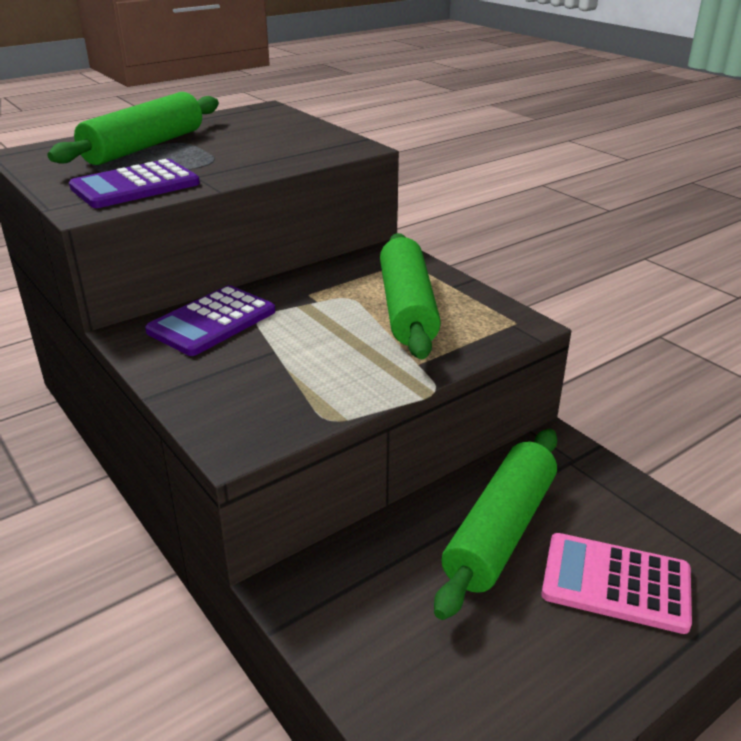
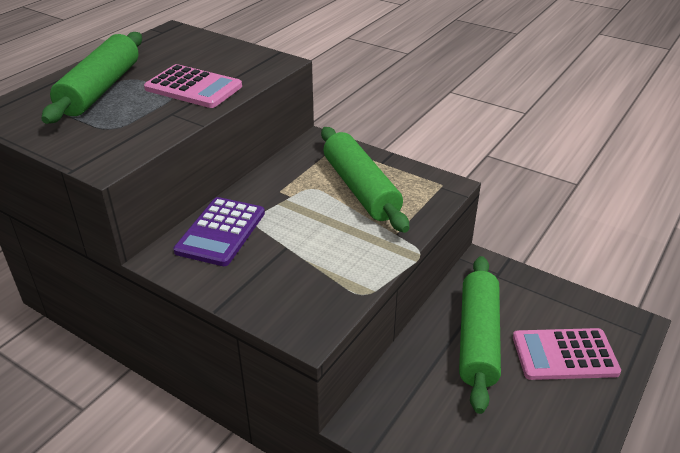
camera: 20 degrees left, 5 degrees up
(135, 186) = (128, 132): purple calculator -> none
(241, 157) = (193, 87): none -> pink calculator

